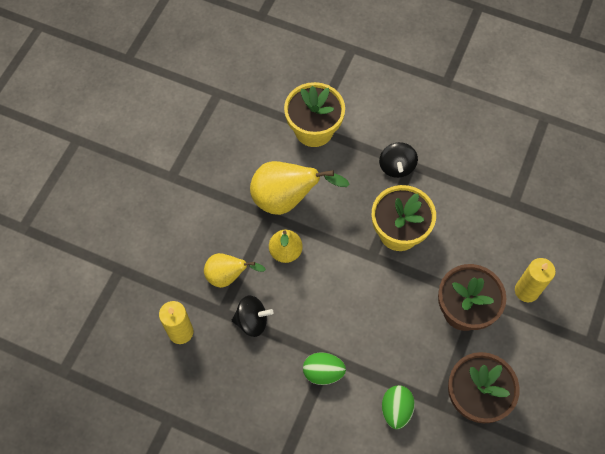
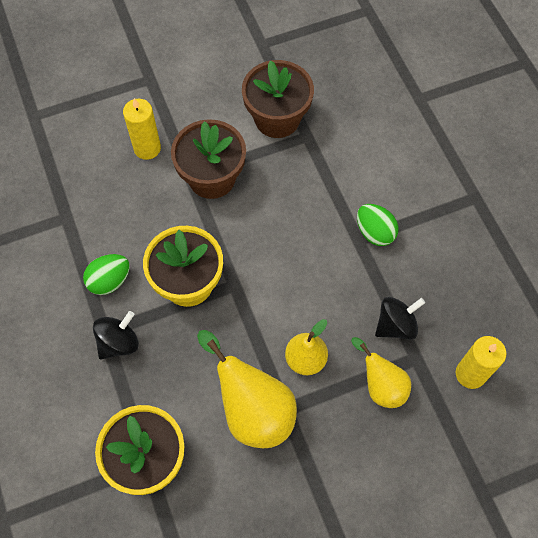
camera: 135 degrees left, 0 degrees up
(252, 321) = (396, 325): black spinning top -> black spinning top turned 105 degrees clockwise
(396, 410) = (345, 160): green egg -> green egg (109, 281)

